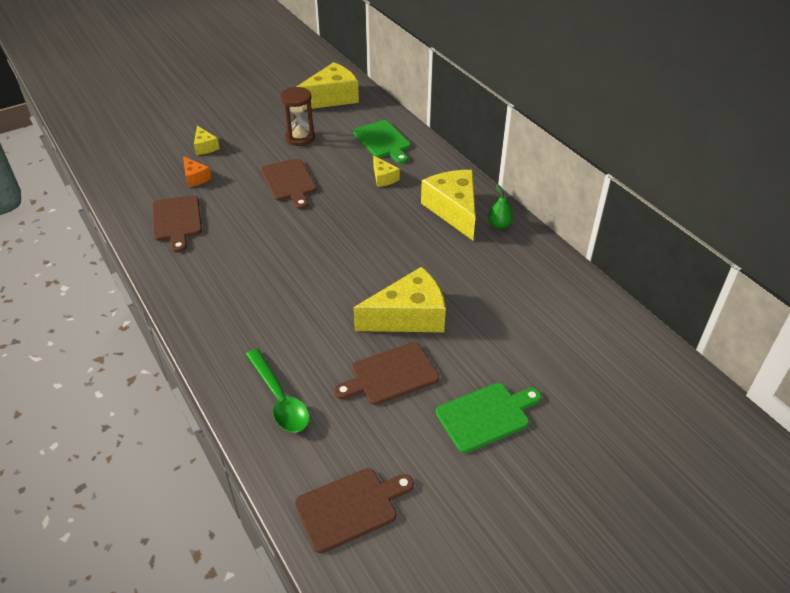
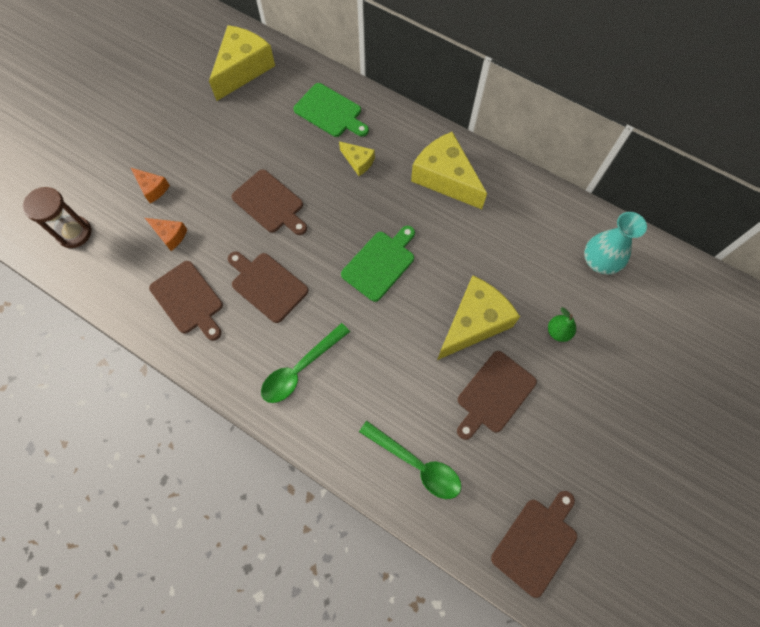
camera: 25 degrees left, 25 degrees up
(205, 147) = (152, 188): yellow cheese -> orange cheese
(230, 295) = (300, 369): none -> green spoon
(246, 232) = (267, 285): none -> brown cutting board
(300, 138) = (244, 138): brown hourglass -> brown hourglass (74, 233)
(486, 416) = (591, 400): green cutting board -> green cutting board (380, 263)
(499, 225) = (494, 180): green pear -> green pear (558, 332)
(566, 313) = (600, 261): none -> turquoise vase

